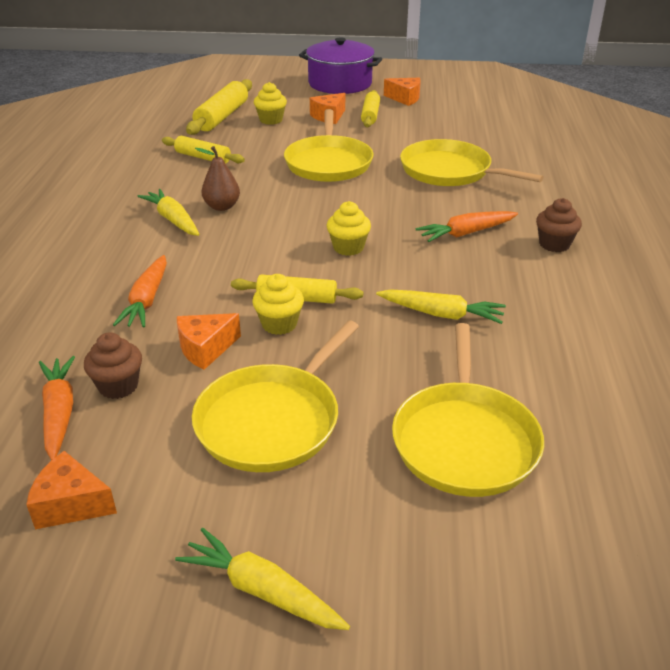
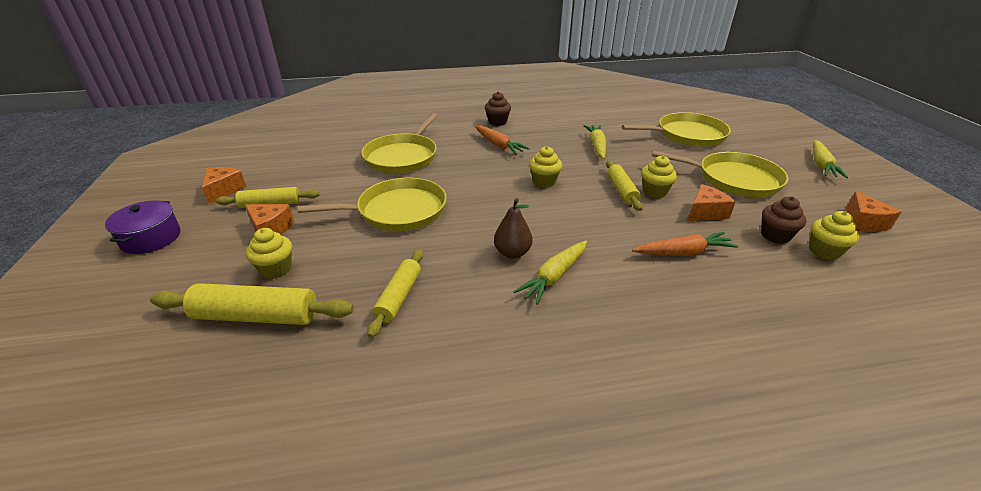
camera: 105 degrees left, 0 degrees up
(59, 413) = (824, 251): orange carrot -> yellow cupcake
(205, 349) = (705, 212): orange cheese -> orange cheese turned 75 degrees counterclockwise
(340, 83) = (151, 238): purple pot -> purple pot, size x0.64

